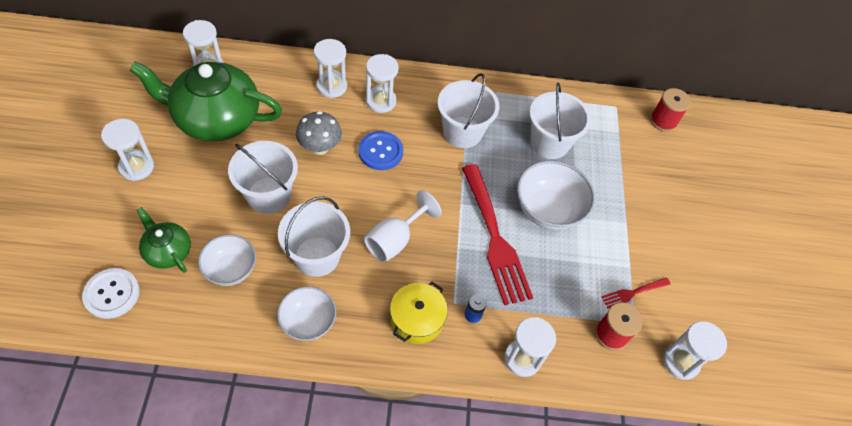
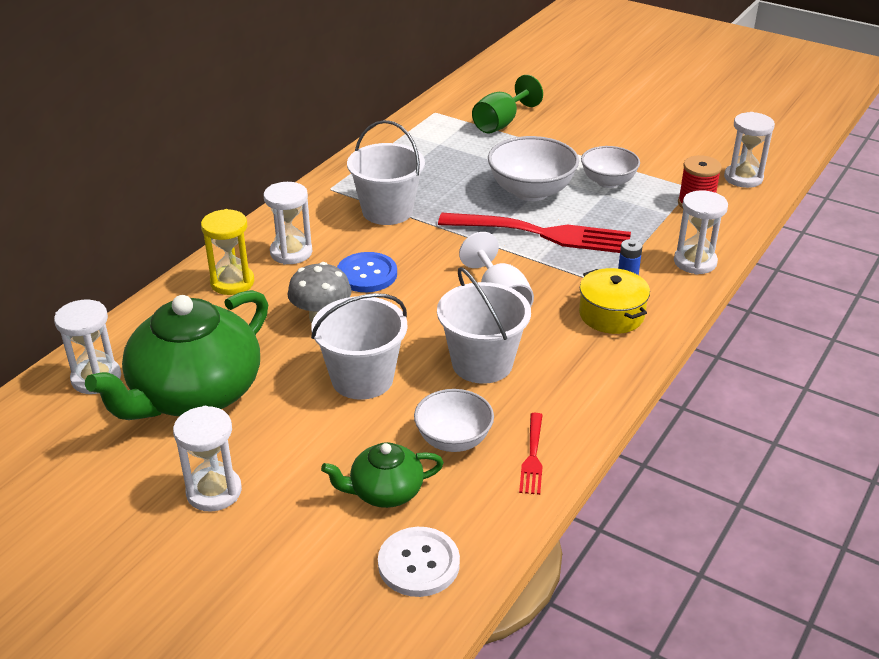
camera: 55 degrees left, 20 degrees down
(308, 322) = (569, 394): white bowl -> white bowl (608, 182)
(331, 86) = (232, 282): white hourglass -> yellow hourglass
(549, 143) = (448, 163): white bucket -> none
(633, 154) = (501, 123): none -> green goblet
(633, 292) = (658, 177): red fork -> red fork (532, 457)
(663, 121) = (474, 95): red spool -> none

